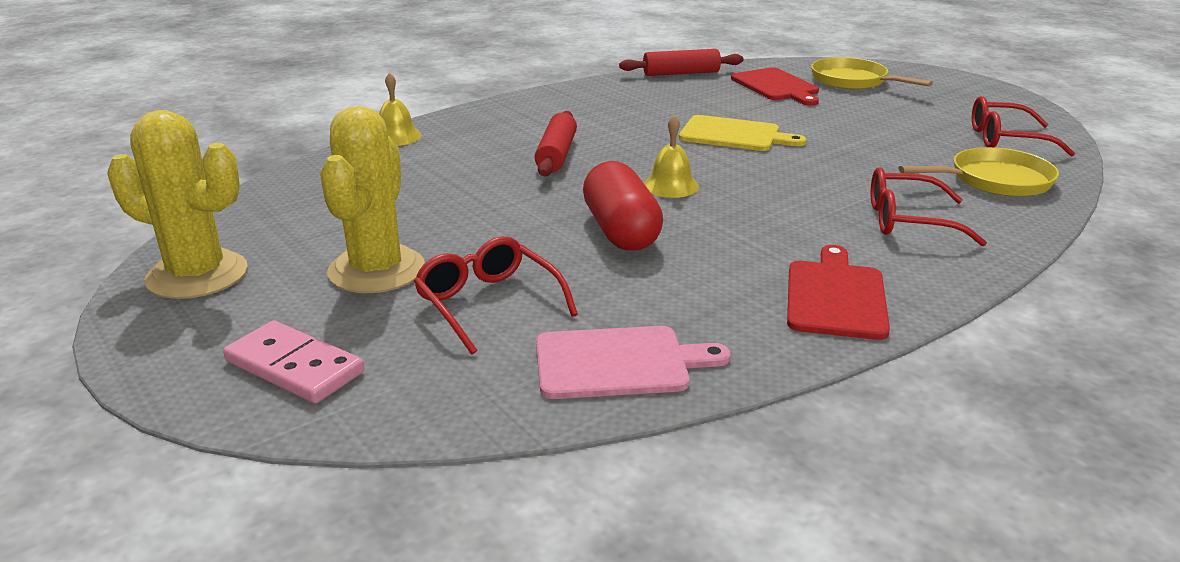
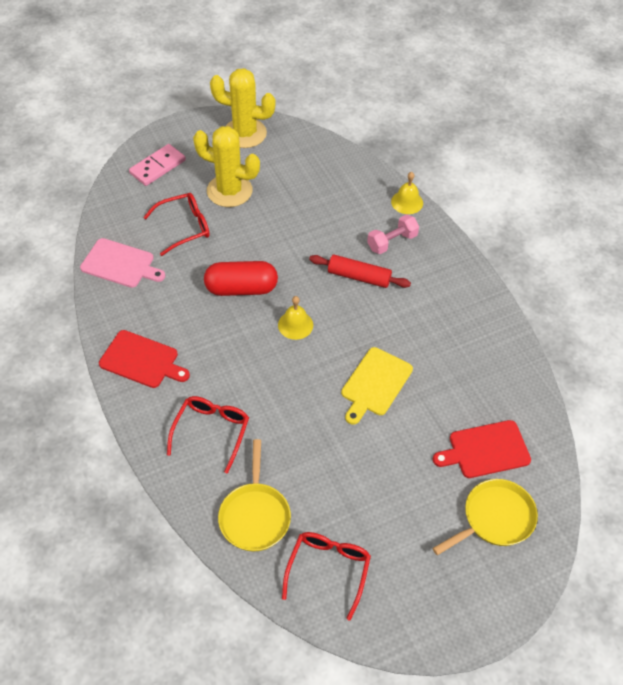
camera: 100 degrees right, 25 degrees up
(197, 275) = (245, 133): yellow cactus -> yellow cactus turned 75 degrees clockwise
(480, 140) = (392, 242): none -> pink dumbbell
(618, 362) = (120, 264): pink cutting board -> pink cutting board turned 75 degrees counterclockwise
(681, 73) = (529, 388): red rolling pin -> none

